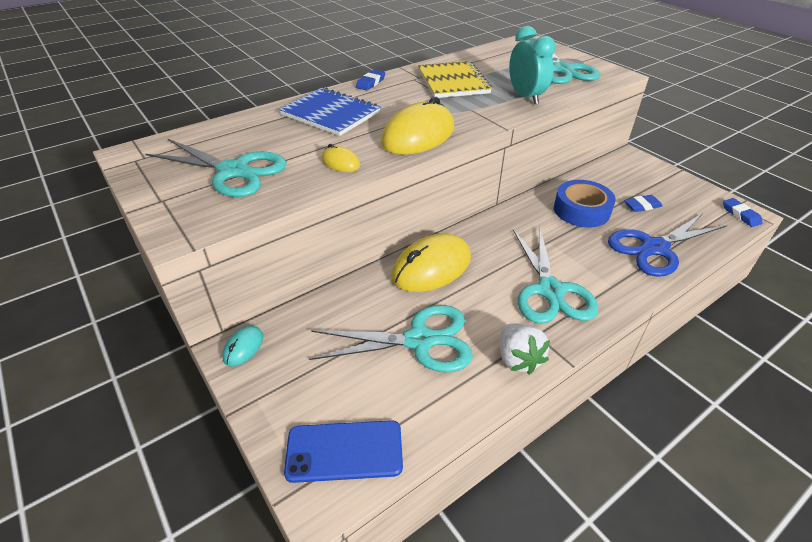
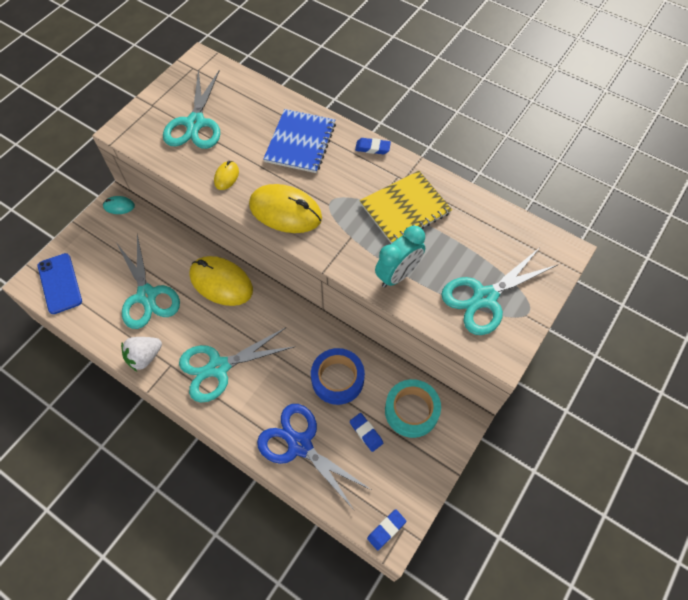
camera: 70 degrees right, 20 degrees up
(621, 178) = (411, 411): none -> turquoise tape

